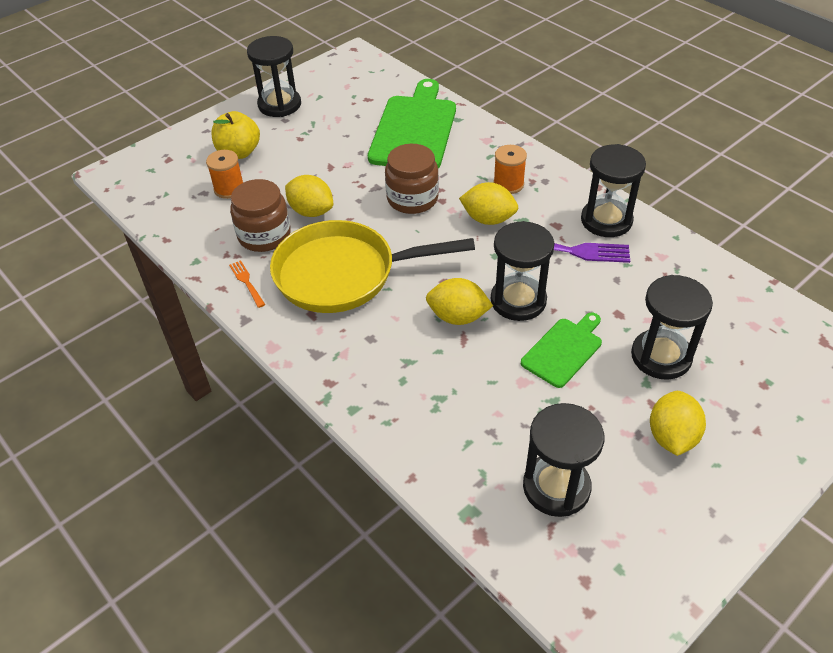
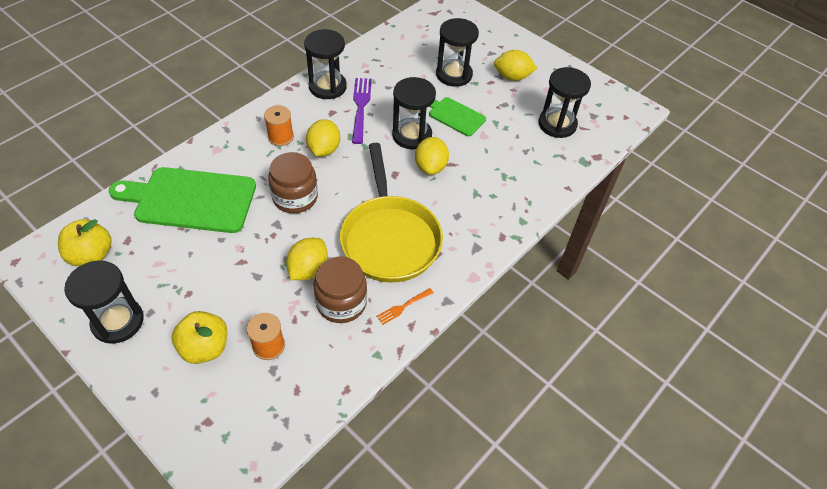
camera: 100 degrees left, 5 degrees up
(353, 83) = (91, 255): none -> yellow apple

